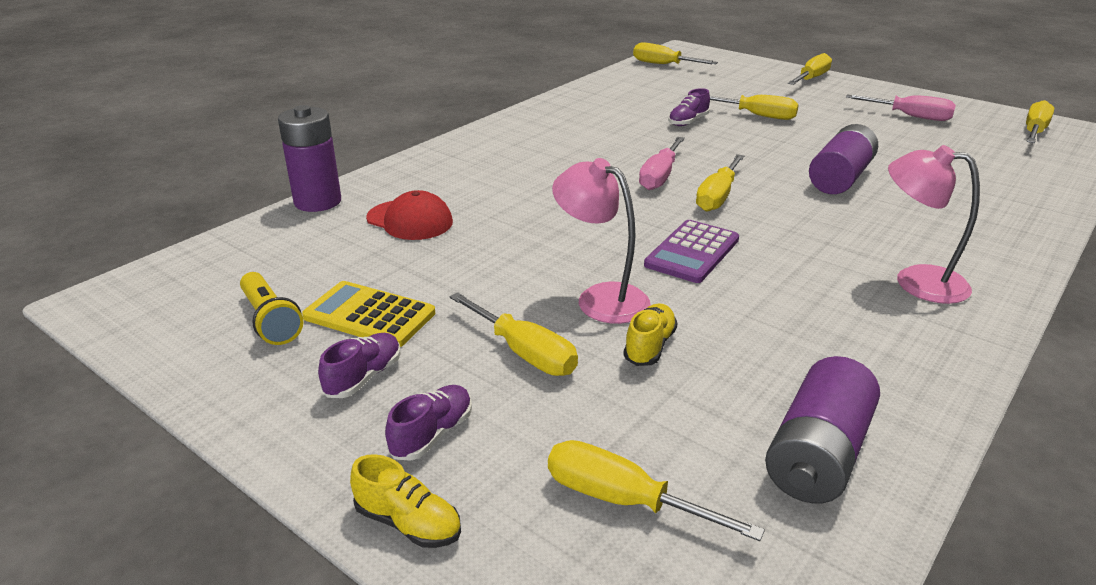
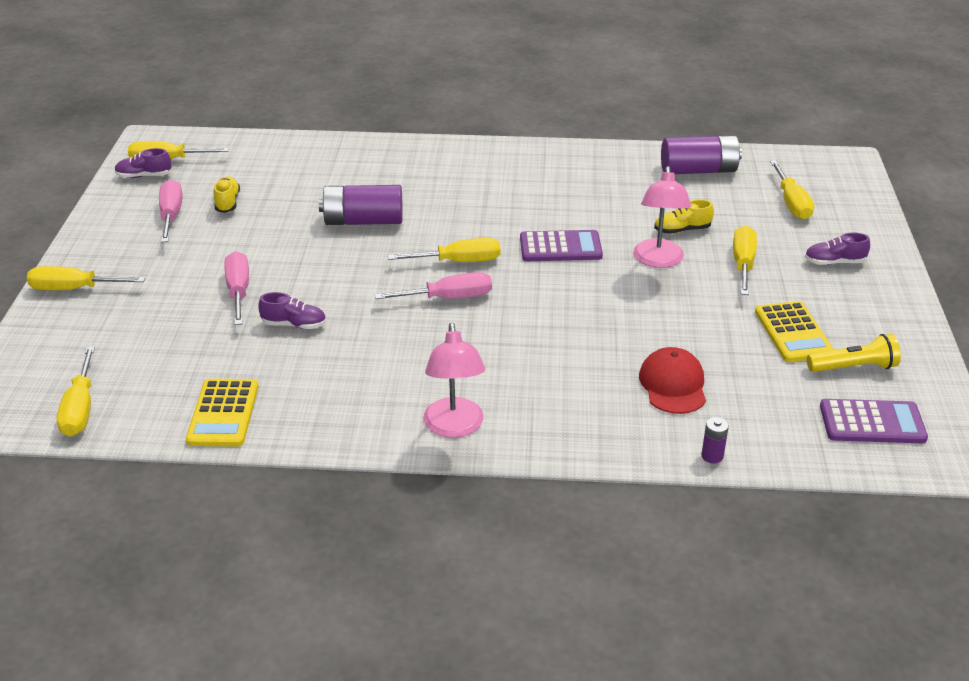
camera: 125 degrees left, 5 degrees up
(207, 286) = (872, 423): none -> purple calculator
(270, 320) = (854, 367): yellow flashlight -> yellow flashlight turned 60 degrees clockwise
(318, 202) = (712, 456): purple battery -> purple battery, size x0.44
(364, 377) = (836, 303): purple shoe -> purple shoe (144, 176)
(408, 523) = (880, 244): yellow shoe -> yellow shoe (227, 202)
(610, 89) = (223, 413): none -> yellow calculator
(757, 115) = (238, 291): yellow screwdriver -> pink screwdriver
(916, 281) = (503, 171): pink lamp -> pink lamp (454, 427)

